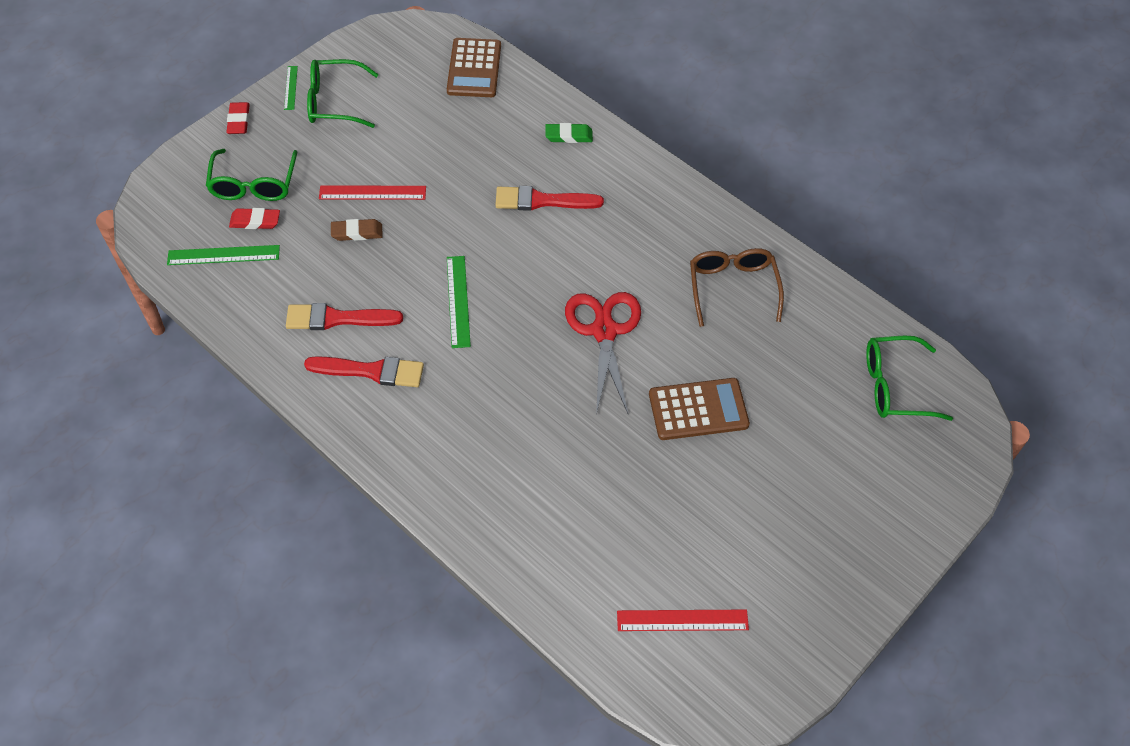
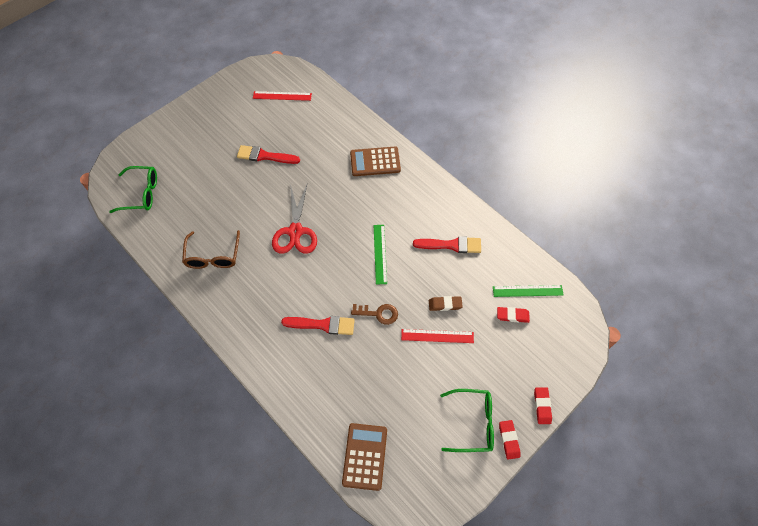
camera: 175 degrees left, 5 degrees up
(254, 184) = (519, 346): green glasses -> none
(290, 88) = (509, 440): green ruler -> red eraser
(371, 371) = (429, 213): red brush -> red brush (265, 156)
(459, 217) = (378, 313): none -> brown key
(568, 136) = (297, 382): green eraser -> none
(698, 409) = (252, 186): brown calculator -> brown calculator (375, 162)

